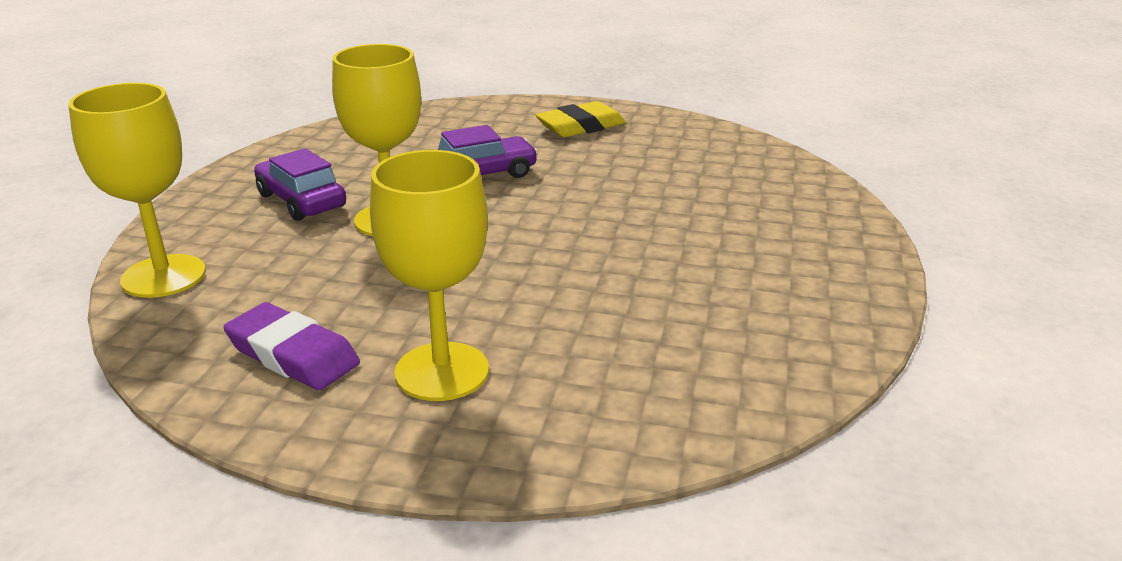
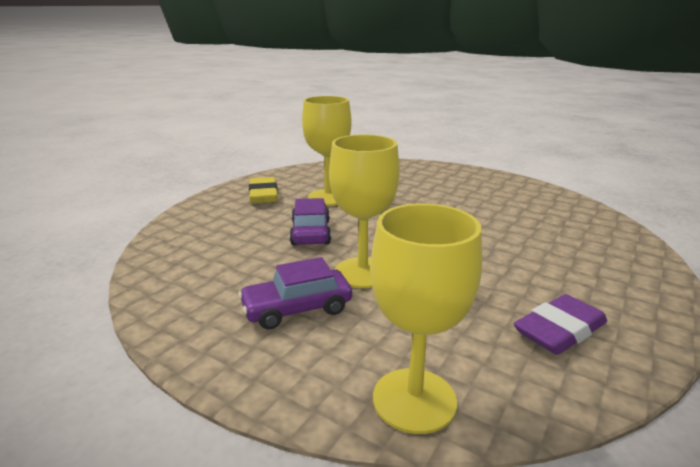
camera: 70 degrees left, 5 degrees down
(442, 371) = (575, 277): yellow goblet -> yellow goblet (328, 197)

